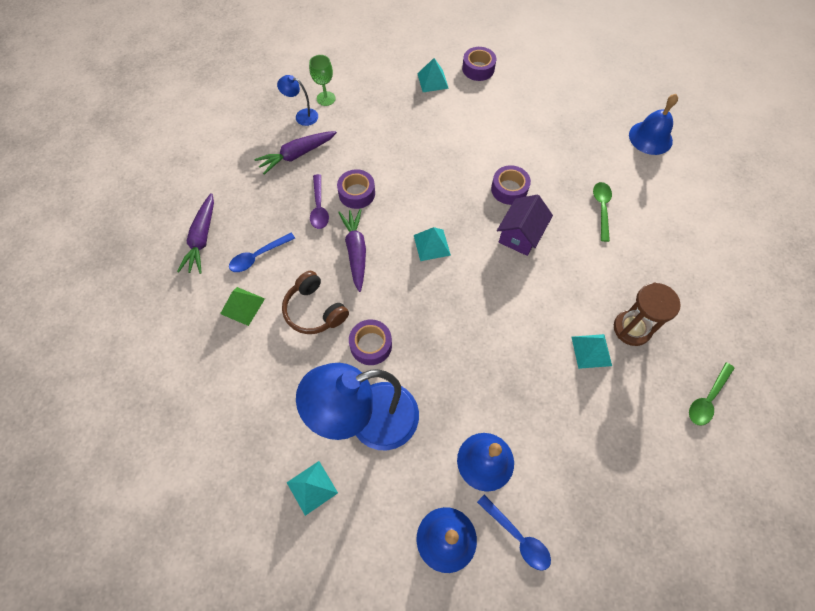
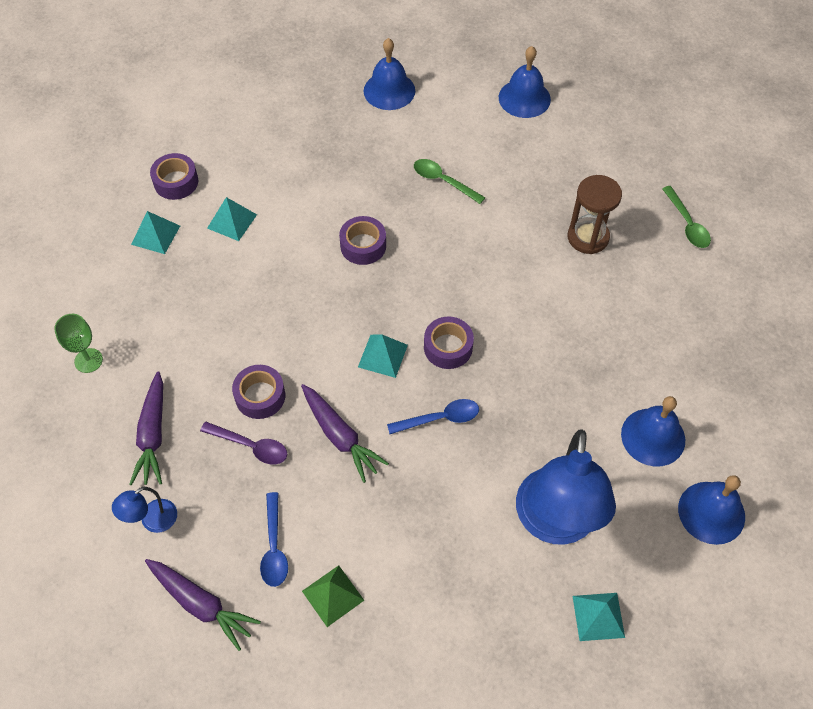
camera: 60 degrees left, 5 degrees down
(302, 116) = (94, 400): blue lamp -> blue lamp (152, 521)
(314, 310) = (389, 517): brown headphones -> none
(356, 251) = (340, 436): purple carrot -> purple carrot turned 150 degrees counterclockwise
(371, 345) = (468, 478): purple tape -> purple tape (448, 347)
(517, 537) = (737, 449): blue spoon -> blue spoon (440, 418)
(520, 235) = (426, 267): purple house -> none
(591, 351) = (591, 283): turquoise pyramid -> turquoise pyramid (232, 221)
(724, 223) = (524, 98): none -> blue bell

